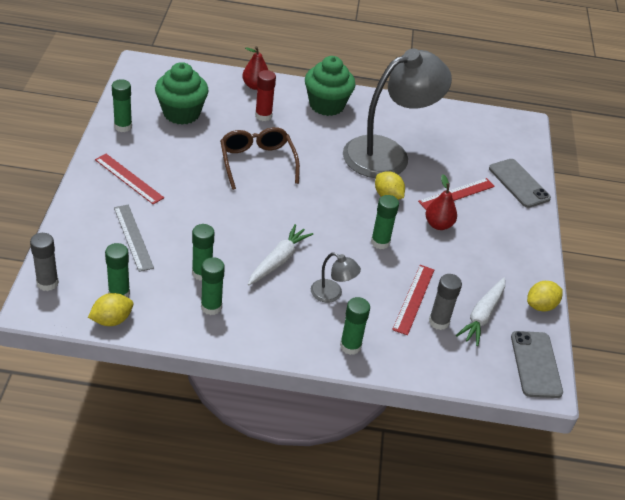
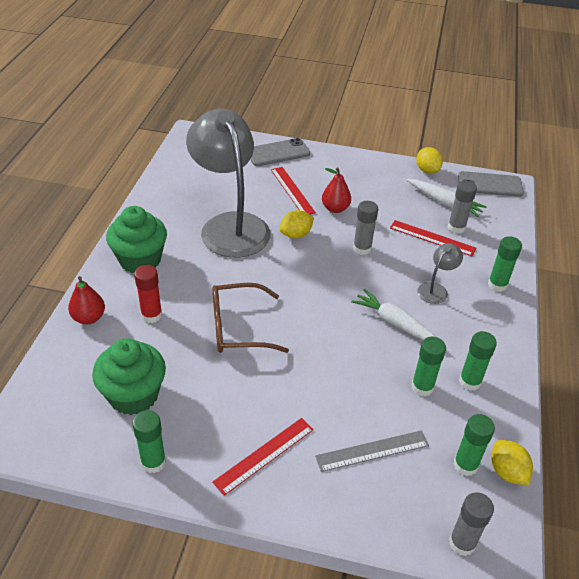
camera: 80 degrees left, 0 degrees up
(380, 242) = (362, 248): green glue stick -> grey glue stick

